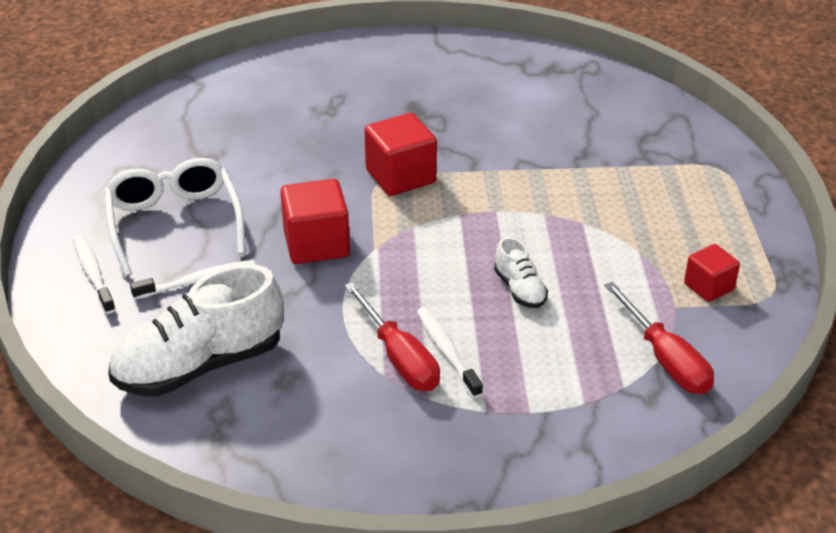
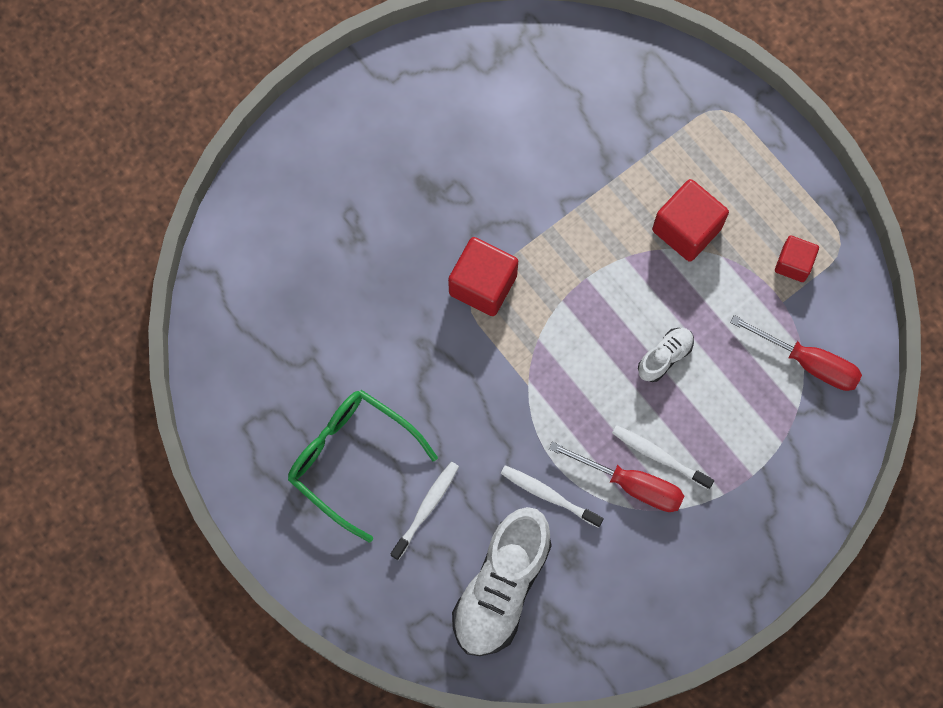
camera: 35 degrees left, 35 degrees up
(93, 274) = (341, 555): white toothbrush -> white toothbrush (548, 495)
(174, 223) = (351, 459): white glasses -> green glasses
(316, 244) = (481, 408): red cube -> red cube (686, 229)
(520, 289) = (665, 357): white shoe -> white shoe turned 75 degrees counterclockwise

